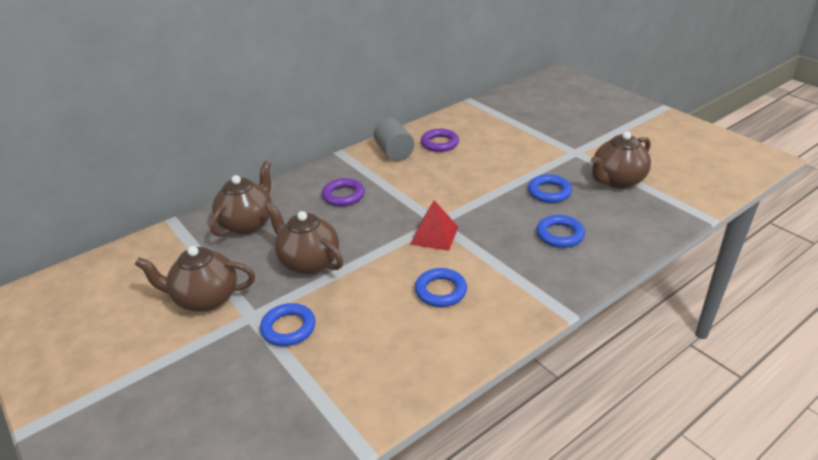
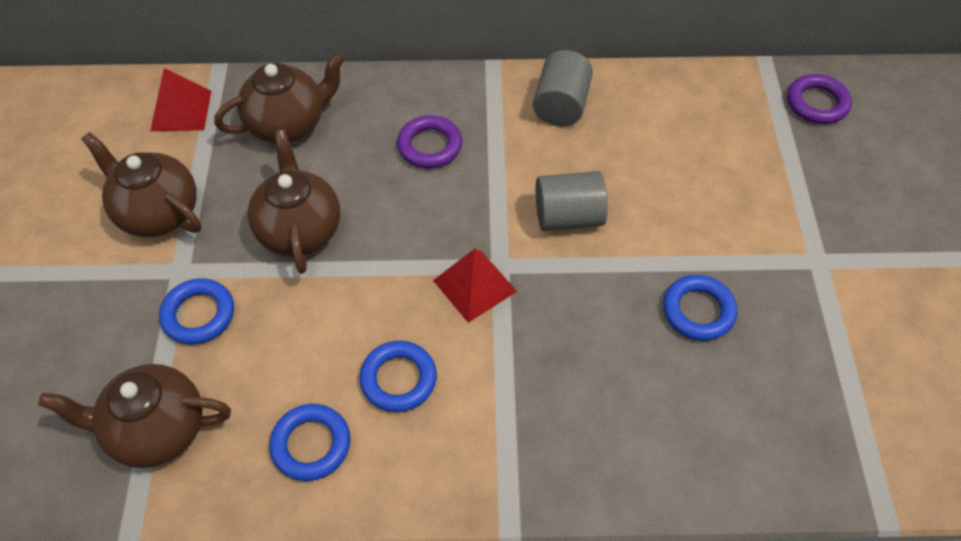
camera: 35 degrees right, 20 degrees up
(167, 248) = (181, 110): none -> red pyramid
(439, 143) = (637, 124): purple ring -> purple ring (817, 103)
(448, 189) = (568, 217): none -> grey cylinder
(560, 235) = (633, 395): blue ring -> blue ring (311, 445)
(617, 181) = (822, 355): brown teapot -> brown teapot (156, 430)

